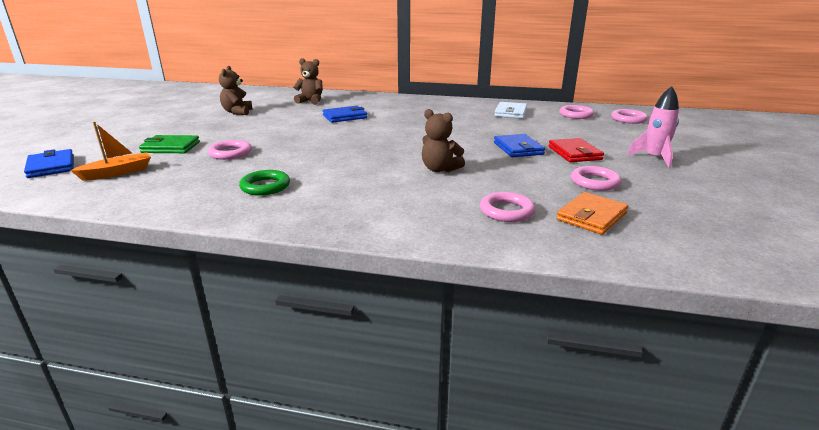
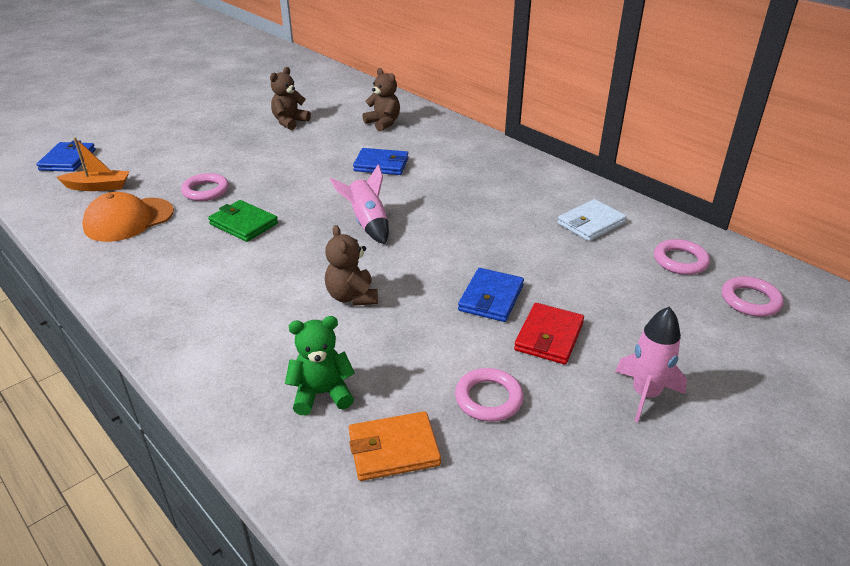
camera: 35 degrees right, 10 degrees up
(171, 147) = (172, 163): green wallet -> green wallet (244, 224)
(187, 181) = (128, 220): none -> orange cap
(265, 186) = (173, 254): green ring -> none
(386, 140) = (367, 223): none -> pink rocket
(506, 211) = (322, 394): pink ring -> green teddy bear

